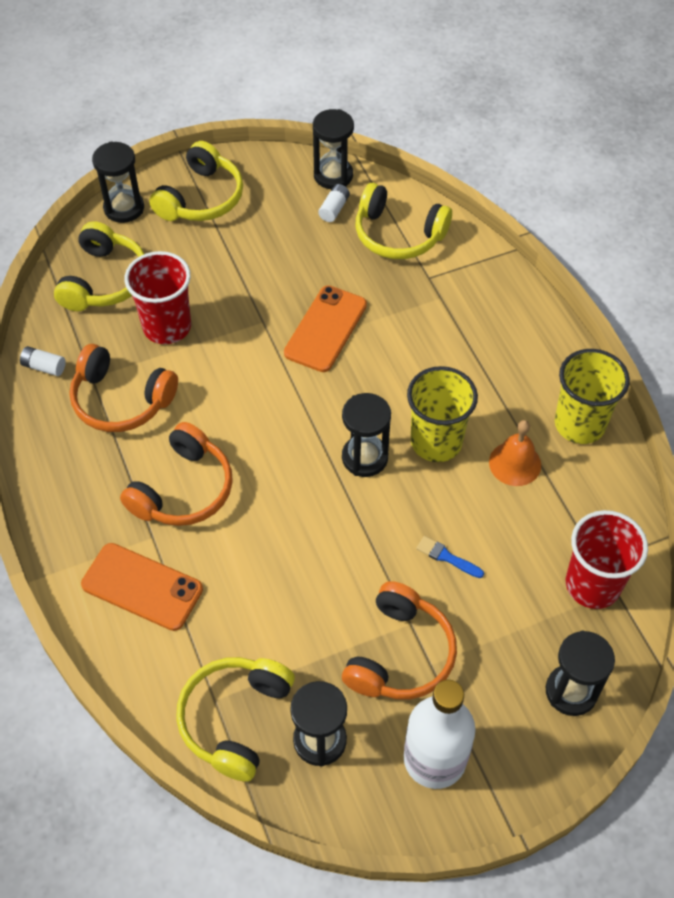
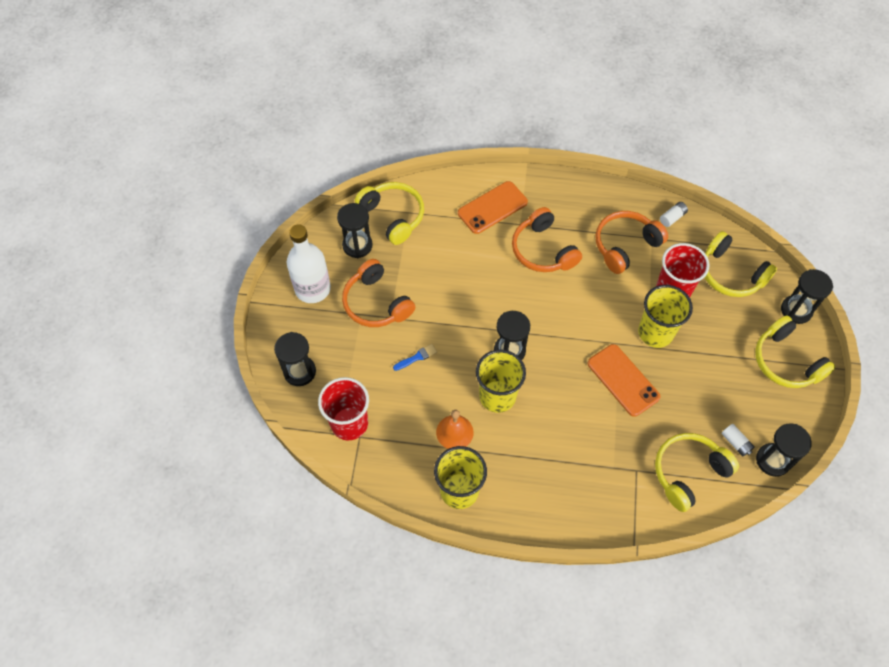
camera: 120 degrees right, 5 degrees up
(238, 322) = (655, 333): none -> yellow cup

